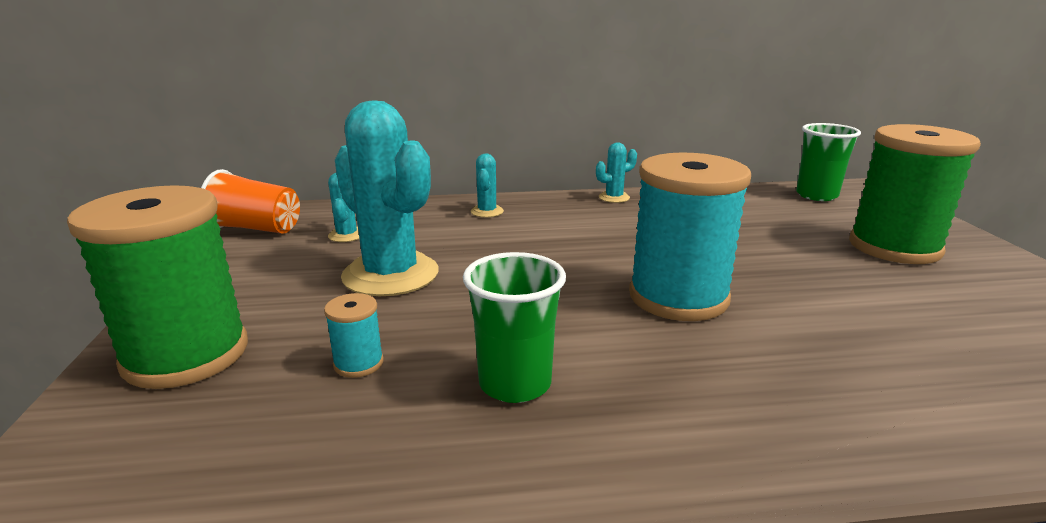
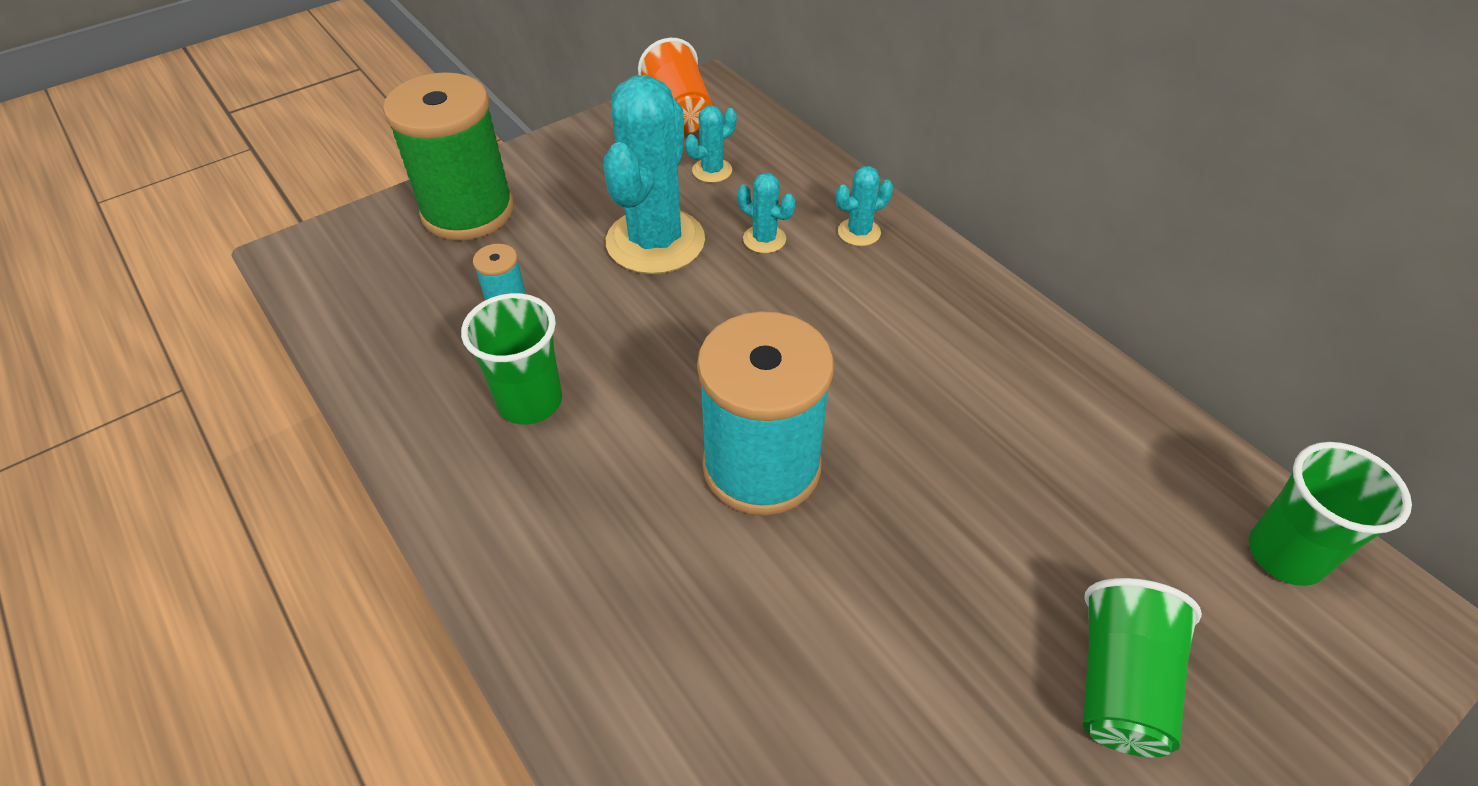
camera: 60 degrees right, 25 degrees up
(614, 197) = (1017, 320): turquoise cactus -> turquoise cactus (764, 239)
(894, 247) = (1120, 684): green spool -> green cup

